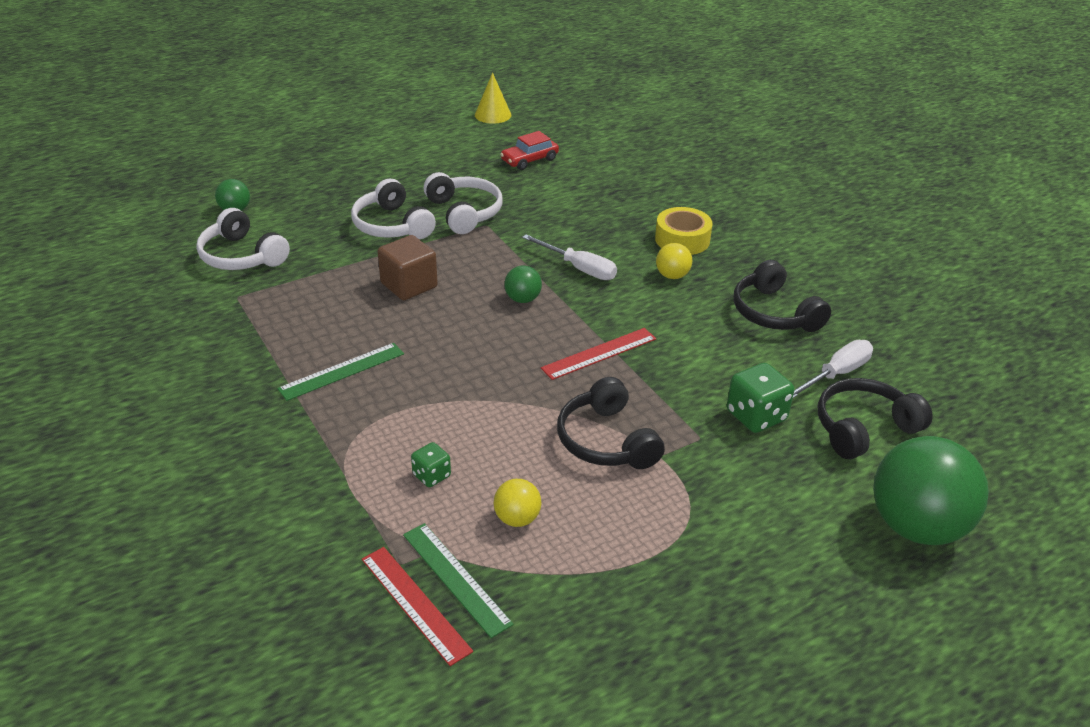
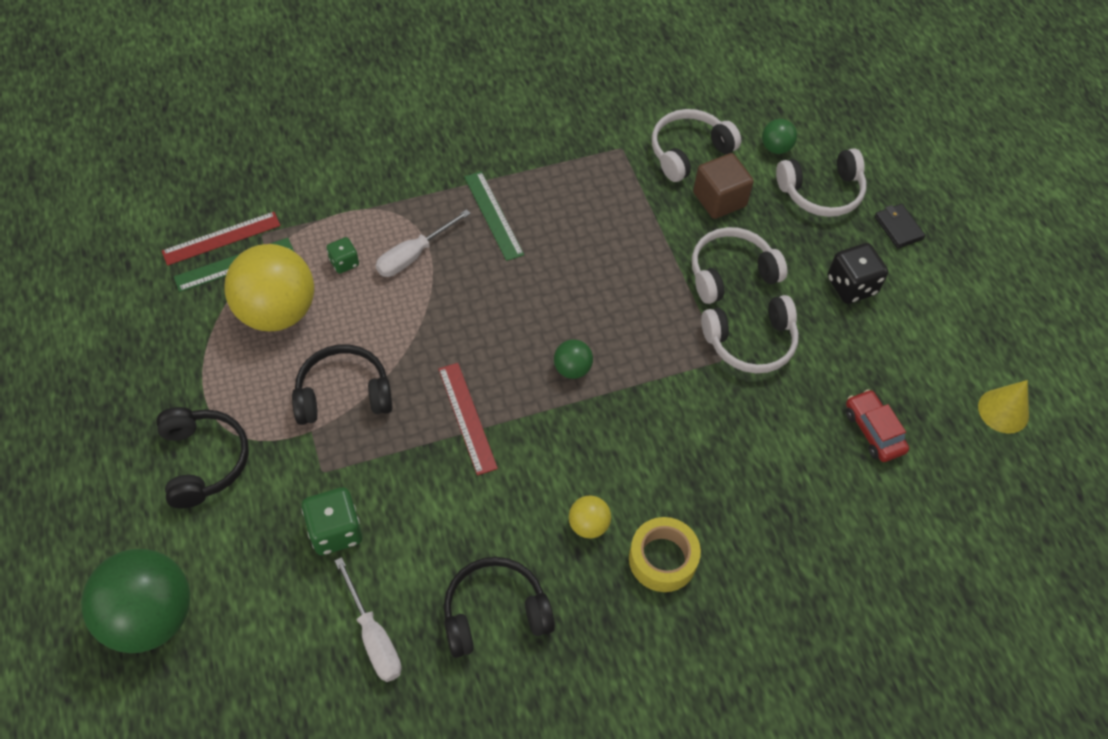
camera: 100 degrees right, 20 degrees up
(289, 186) = (821, 192): none -> white headphones
(326, 152) = (898, 228): none -> black wallet
(393, 171) = (851, 286): none -> black dice
(409, 285) = (615, 276): brown cube -> brown cube (719, 199)
(517, 519) = (277, 311): yellow ball -> yellow ball, size x2.22
(579, 268) = (619, 433): white screwdriver -> white screwdriver (413, 255)
(864, 428) = (286, 627): black headphones -> black headphones (203, 461)

